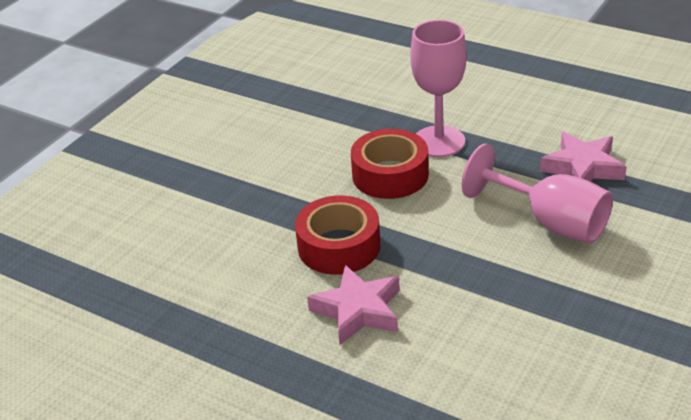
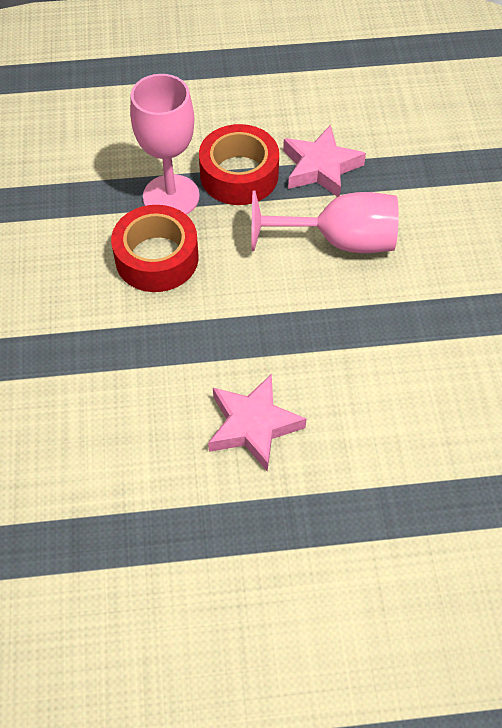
camera: 40 degrees left, 20 degrees up
(339, 246) = (176, 365): red tape -> red tape (239, 175)

